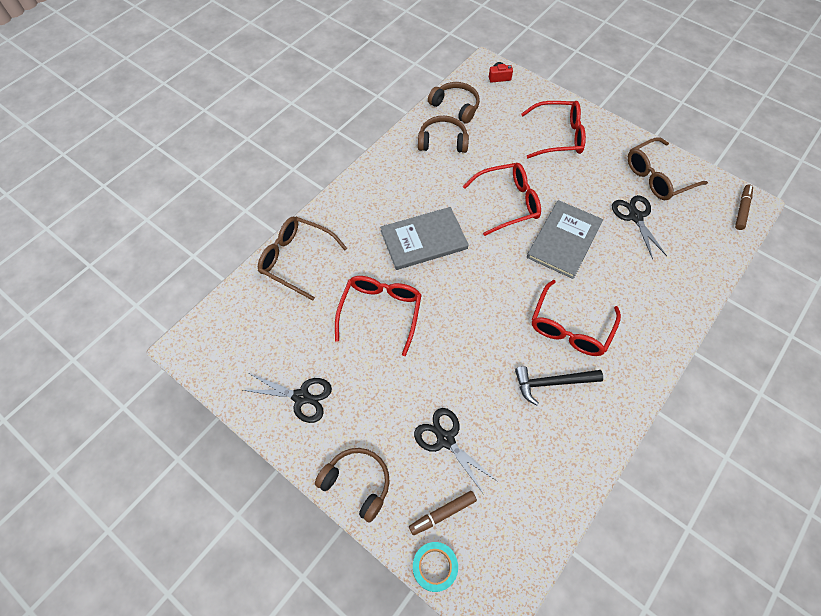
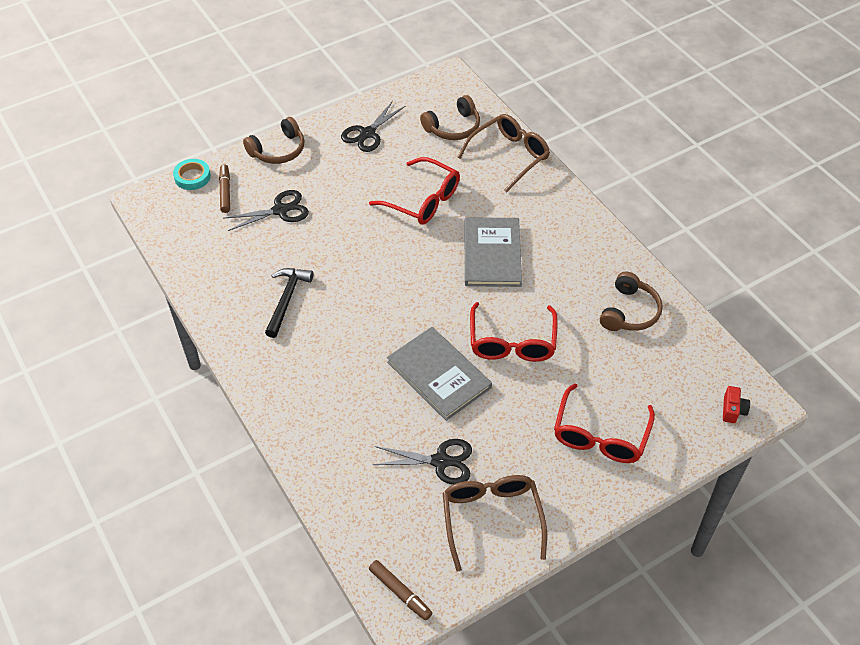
camera: 110 degrees right, 10 degrees down
(456, 106) = (687, 343): brown headphones -> brown headphones (453, 127)
(570, 328) = (333, 336): red glasses -> none

